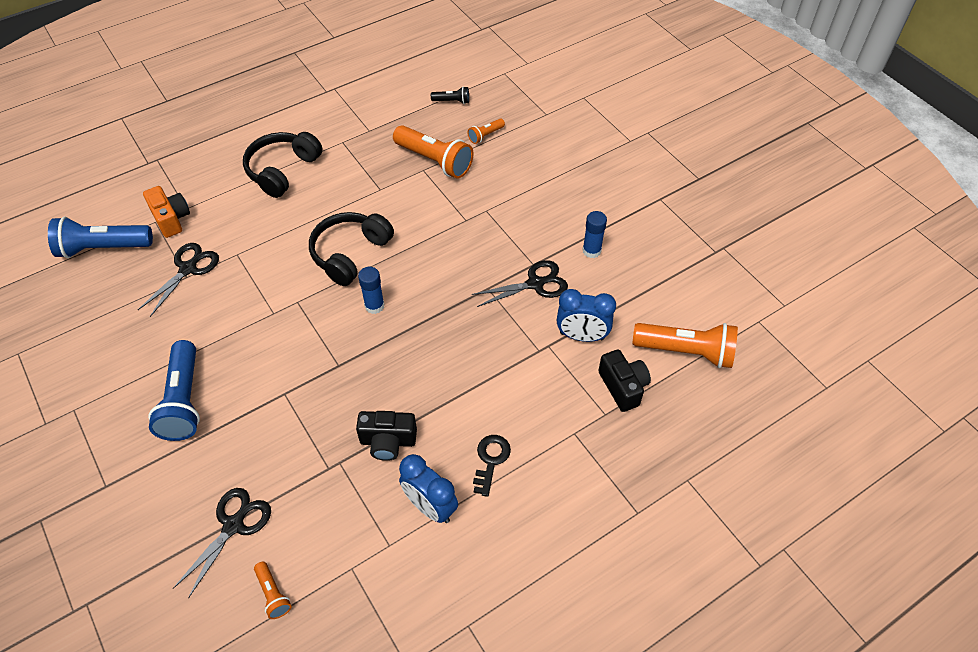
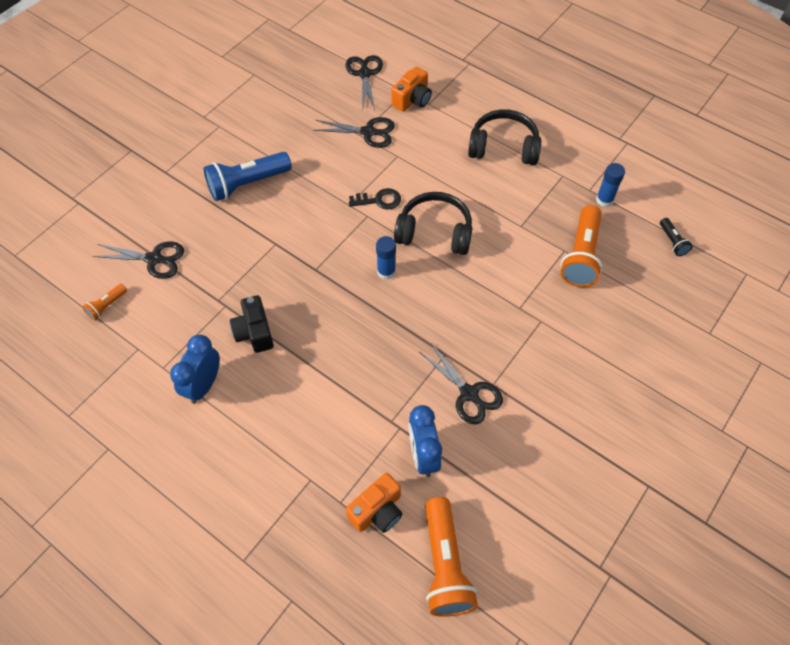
camera: 70 degrees right, 5 degrees up
(103, 248) = (365, 74): blue flashlight -> black scissors
(485, 135) = (642, 287): orange flashlight -> none
(490, 460) = (260, 417): black key -> black key (379, 200)
(591, 251) = (536, 434): blue glue stick -> blue glue stick (604, 200)
(623, 387) = (377, 511): black camera -> orange camera

